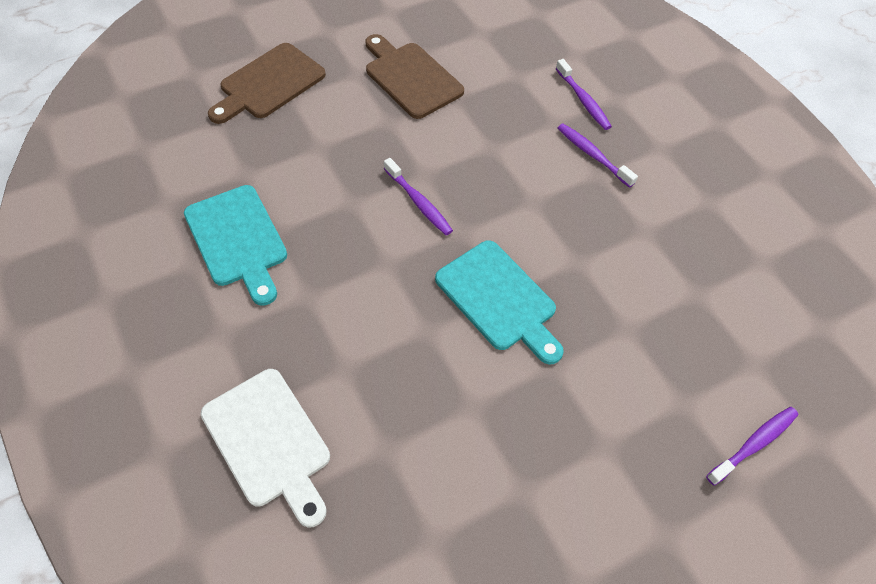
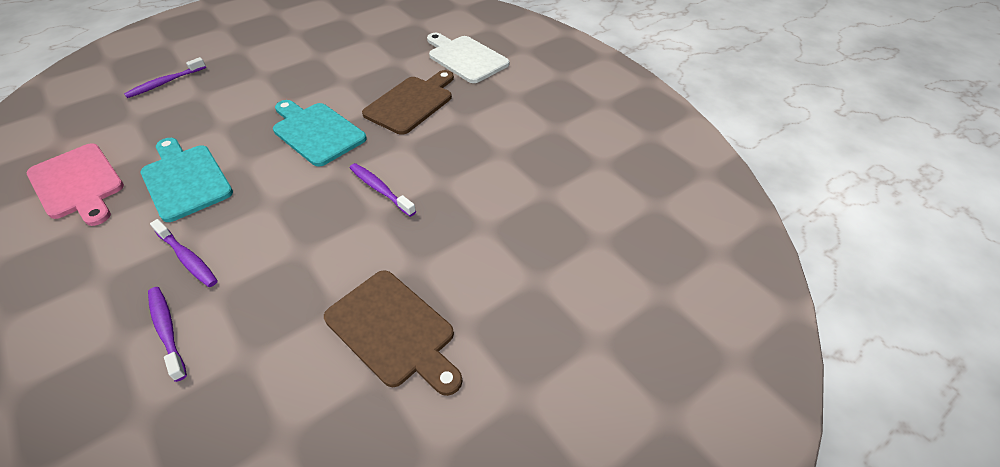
camera: 175 degrees right, 10 degrees down
(237, 240) = (529, 145): turquoise cutting board -> turquoise cutting board (185, 179)
(269, 84) = (567, 293): brown cutting board -> brown cutting board (411, 103)
(753, 257) = (78, 183): none -> pink cutting board

